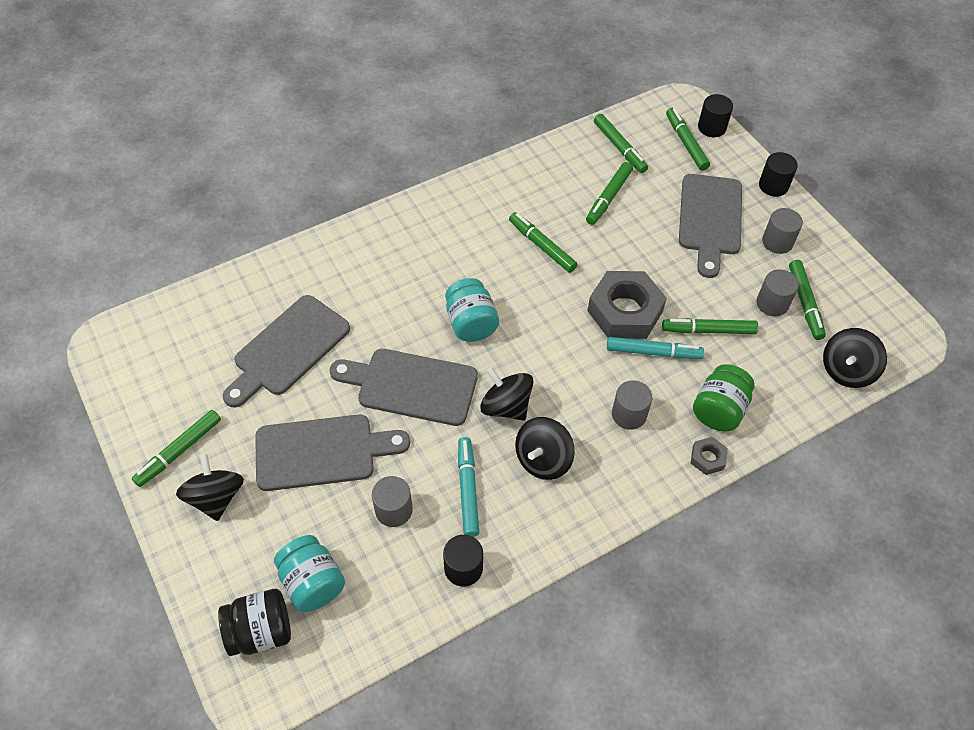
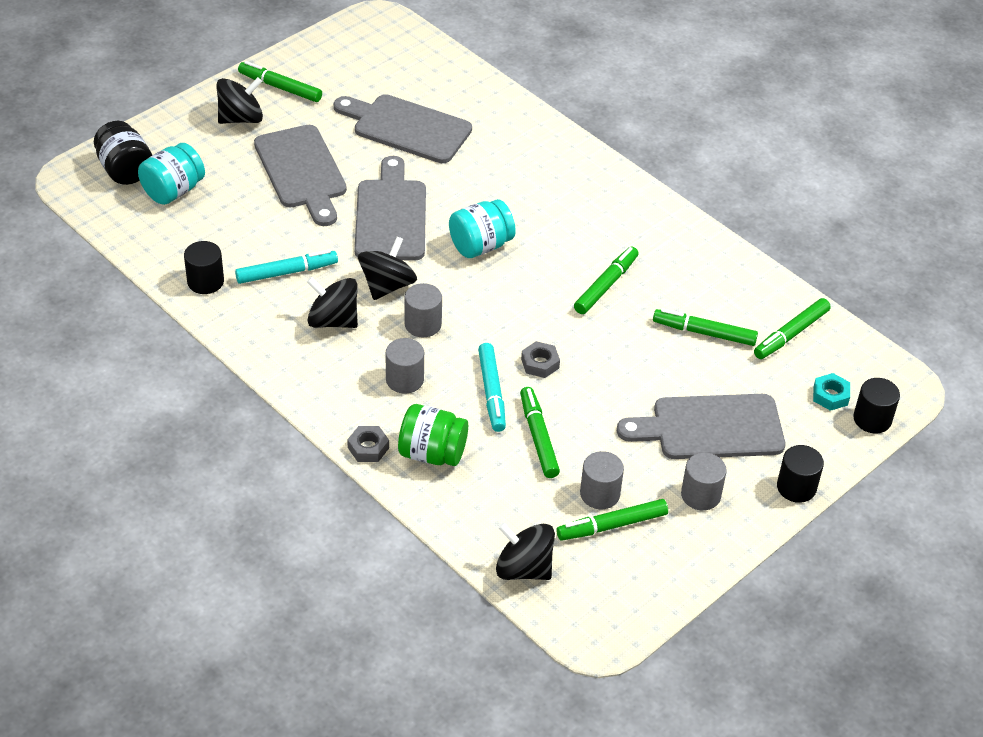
camera: 75 degrees right, 10 degrees down
(394, 510) = (254, 227): grey cylinder -> grey cylinder (423, 324)
(625, 311) = (540, 363): grey nut -> grey nut, size x0.45
(686, 143) = (830, 395): green marker -> turquoise nut

